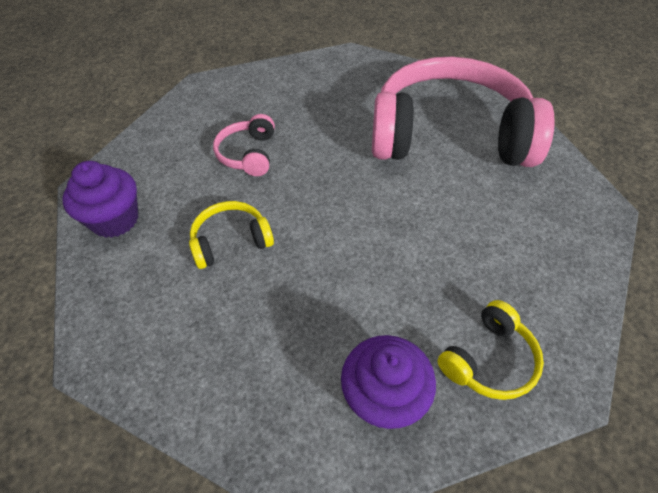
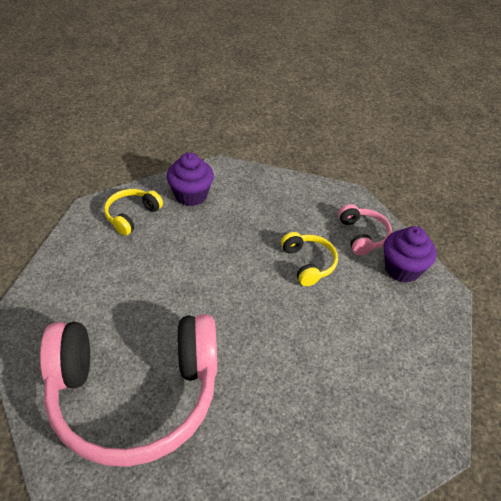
camera: 165 degrees right, 5 degrees down
(231, 241) = (308, 263): yellow headphones -> yellow headphones turned 75 degrees counterclockwise
(248, 154) = (332, 343): pink headphones -> pink headphones (363, 235)

